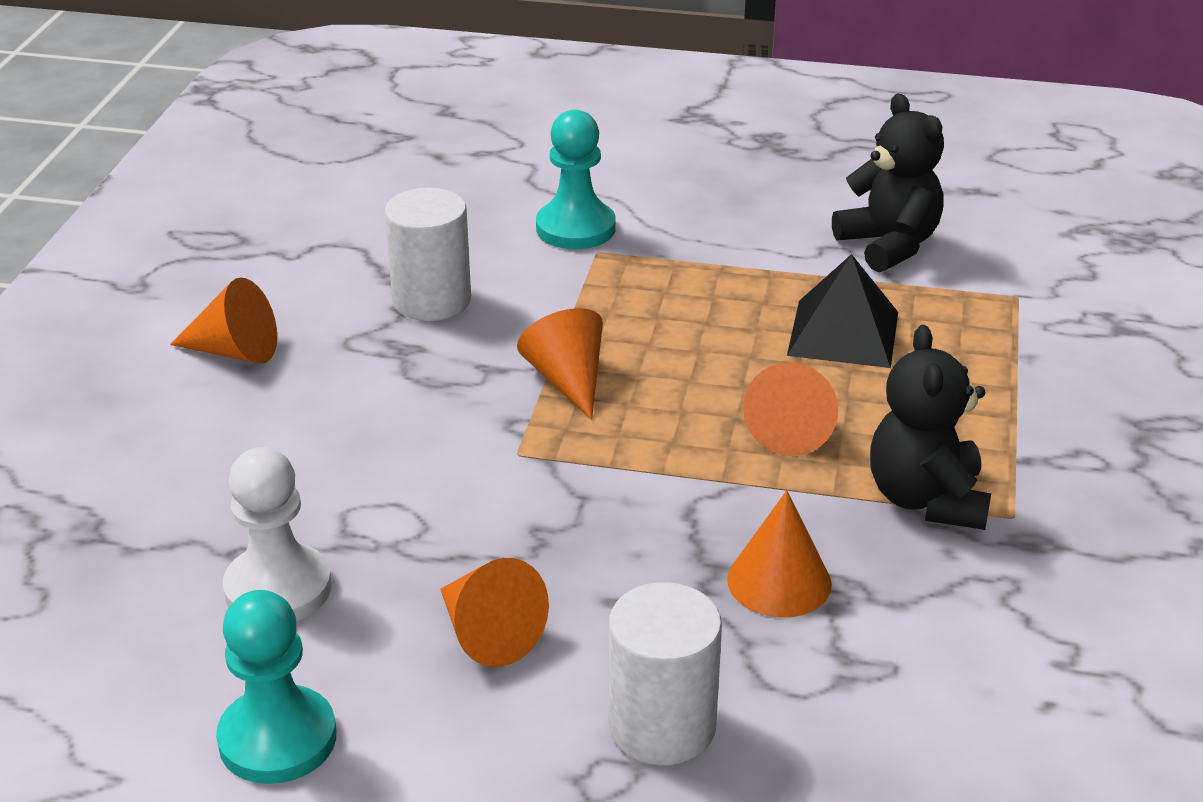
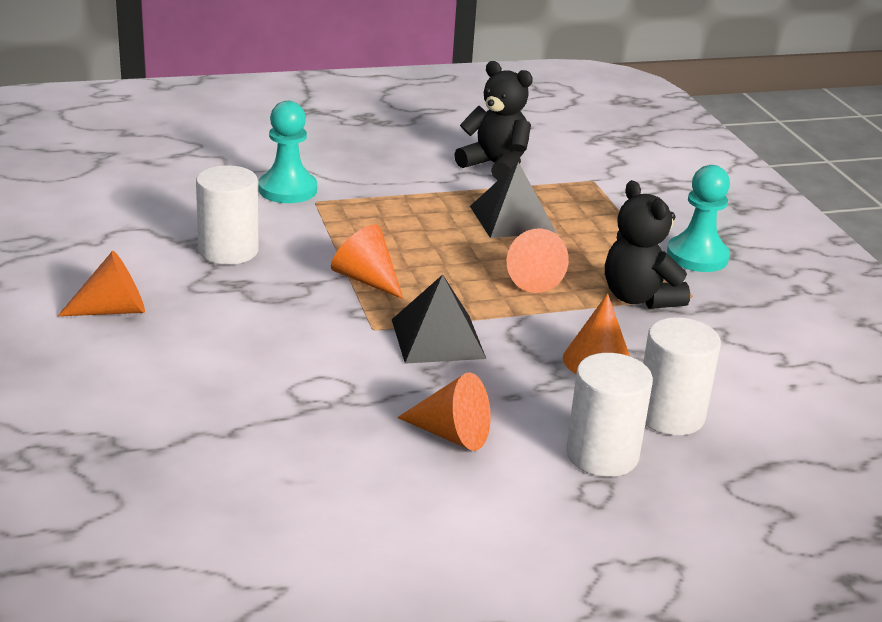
camera: 30 degrees left, 5 degrees down
(277, 739) = (372, 531): turquoise pawn -> turquoise pawn (697, 256)
(278, 588) = (287, 445): white pawn -> none
(588, 489) = (437, 338): none -> black pyramid
(812, 696) = (670, 415): none -> white cylinder

